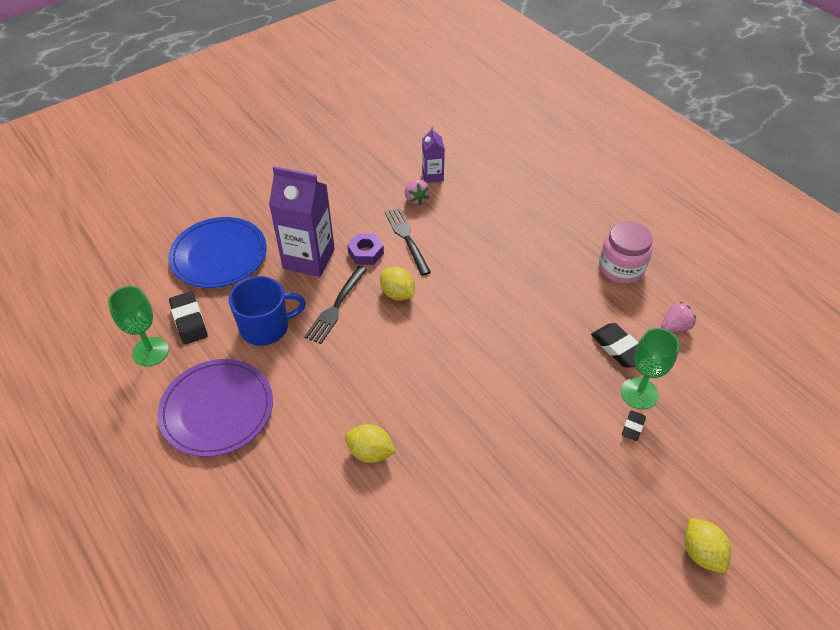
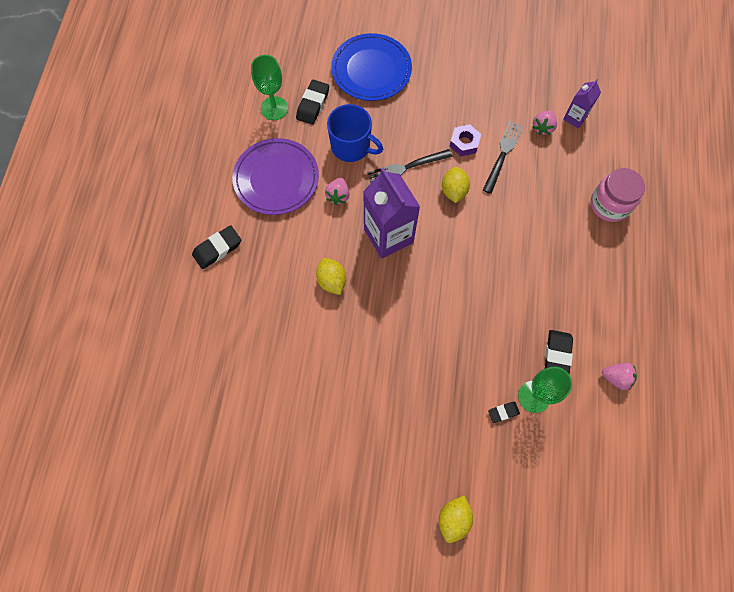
camera: 45 degrees right, 20 degrees up
(219, 524) = (217, 249): none -> black eraser
(297, 376) = (338, 196): none -> pink strawberry
(309, 259) = (423, 117): purple carton -> purple carton (388, 236)
(621, 268) = (631, 303): pink jar -> pink jar (609, 204)

